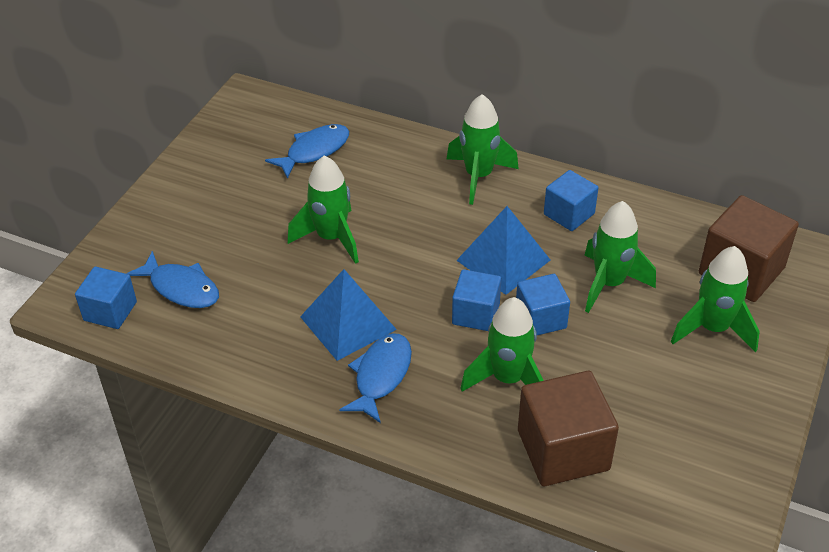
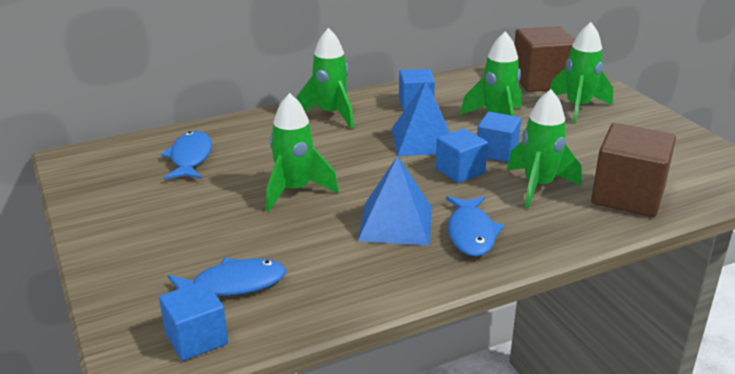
camera: 50 degrees left, 15 degrees down
(381, 376) = (471, 233): blue fish -> blue fish turned 150 degrees counterclockwise

